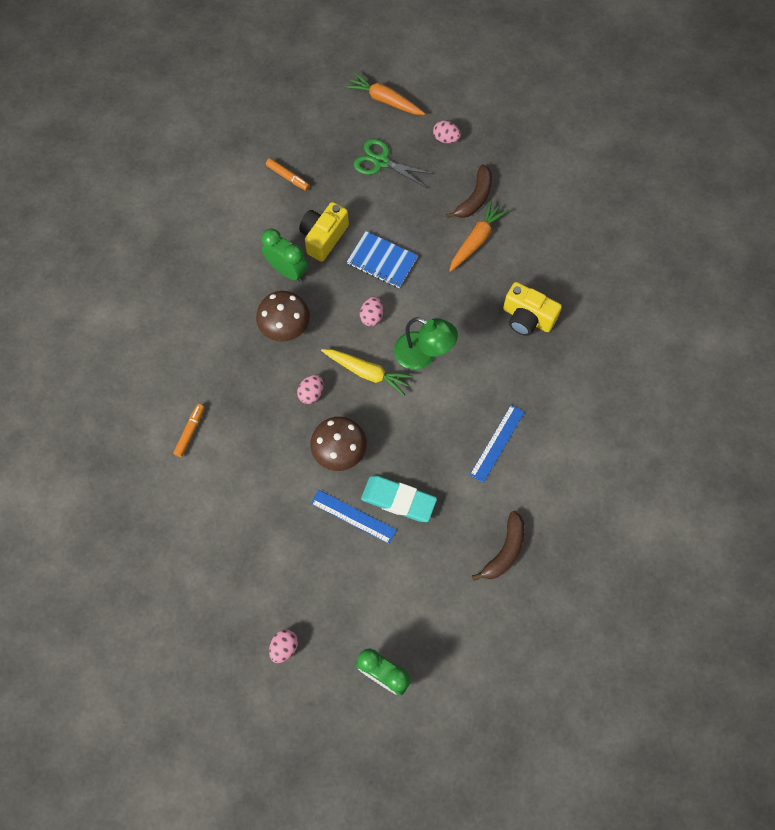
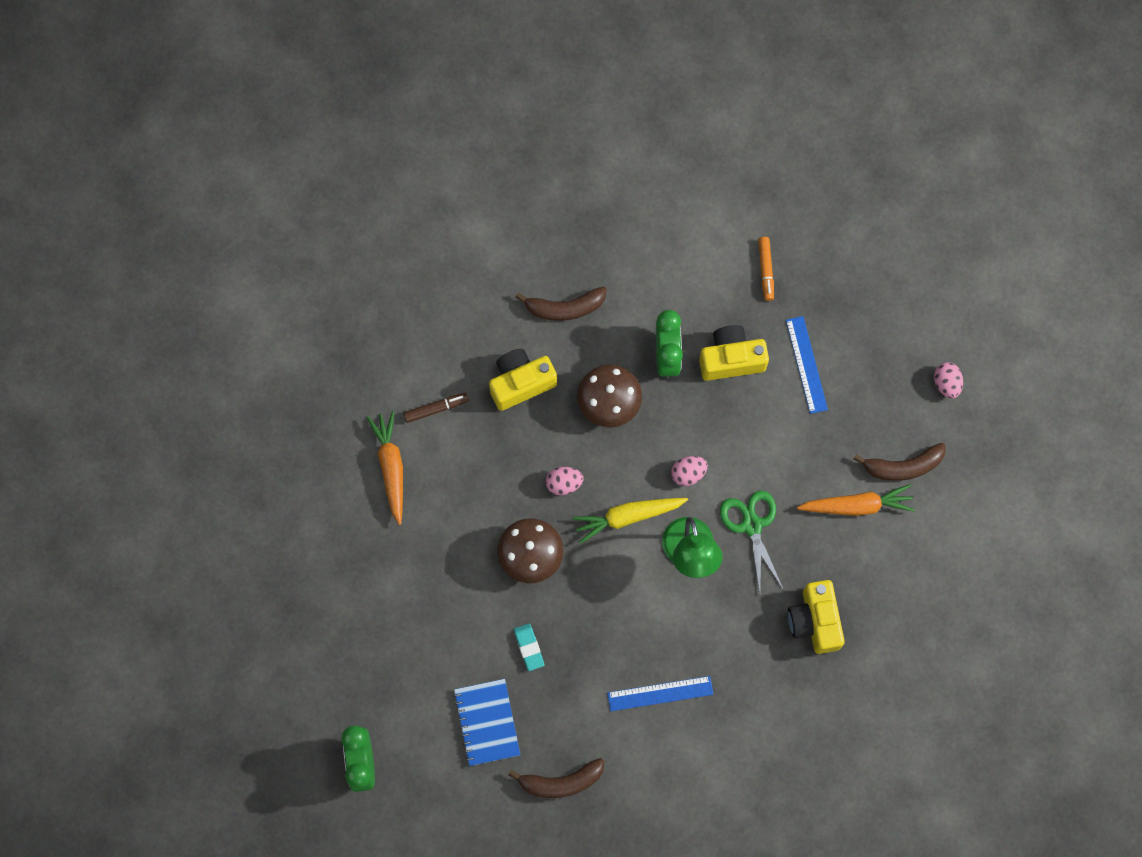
camera: 50 degrees right, 5 degrees up
(190, 432) = (436, 409): orange marker -> brown marker
(201, 304) = (565, 308): none -> brown banana
(223, 367) = (521, 383): none -> yellow camera
(284, 647) = (316, 658): pink egg -> none
(353, 516) = (480, 620): blue ruler -> blue ruler (806, 364)
(367, 372) = (628, 517): yellow carrot -> yellow carrot turned 90 degrees clockwise
(381, 162) = (862, 343): green scissors -> green scissors (752, 525)
(382, 261) = (754, 435): blue notebook -> blue notebook (487, 722)
(384, 100) = (936, 288): orange carrot -> orange carrot (391, 467)
(398, 500) = (529, 647): turquoise eraser -> turquoise eraser, size x0.55

